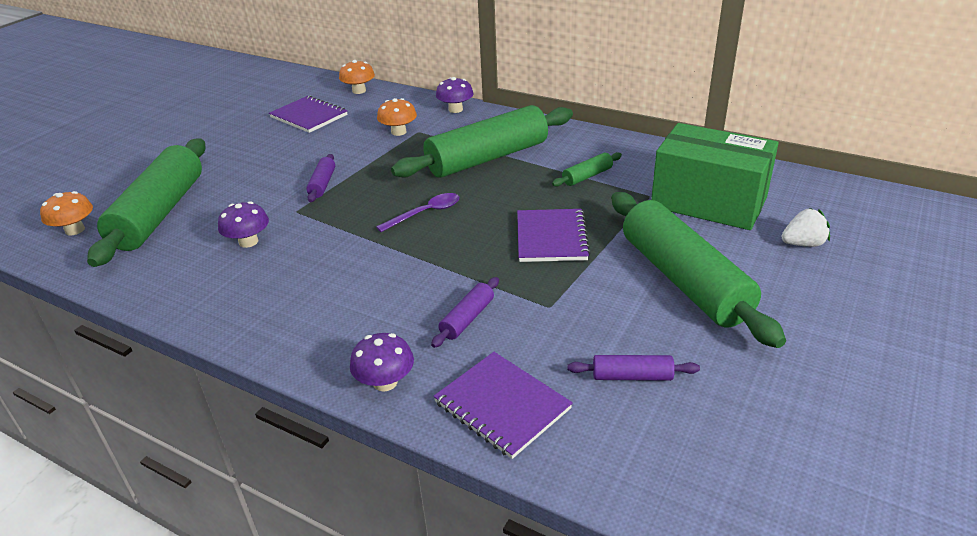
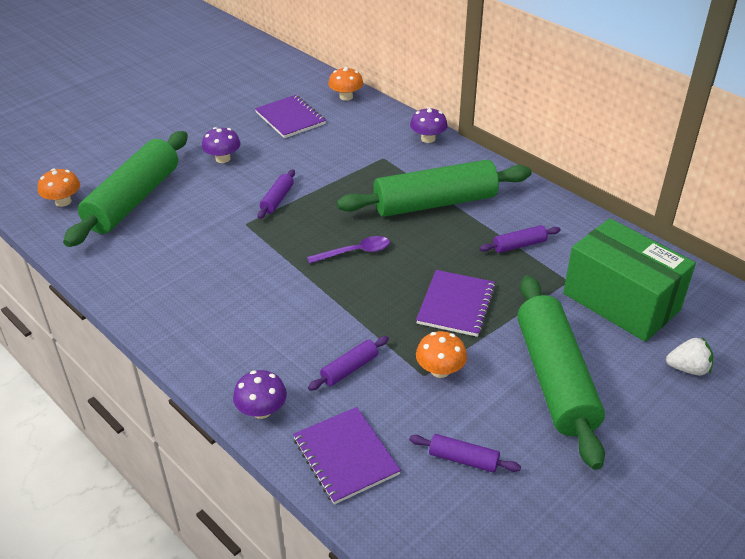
camera: 15 degrees right, 5 degrees up
(248, 242) = (197, 247): purple mushroom -> purple mushroom (223, 158)
(398, 132) = (365, 154): orange mushroom -> orange mushroom (440, 370)
(587, 176) = (519, 245): green rolling pin -> purple rolling pin

